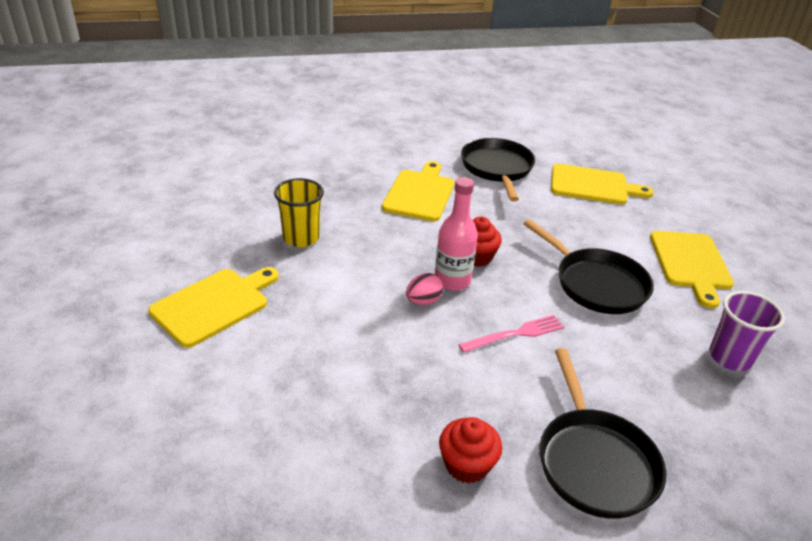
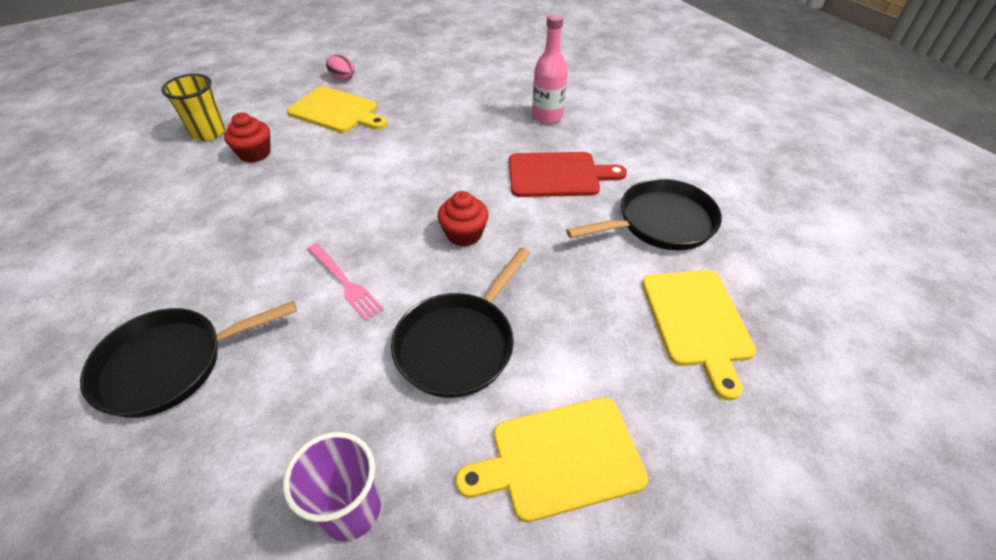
camera: 75 degrees right, 10 degrees up
(301, 238) = (439, 126): yellow cup -> yellow cup (208, 132)
(420, 193) = (558, 175): yellow cutting board -> red cutting board
(423, 301) = (376, 211): pink egg -> pink egg (342, 78)
(452, 281) = (415, 224): pink bottle -> pink bottle (547, 116)
(467, 464) = (171, 275): red cupcake -> red cupcake (255, 153)

